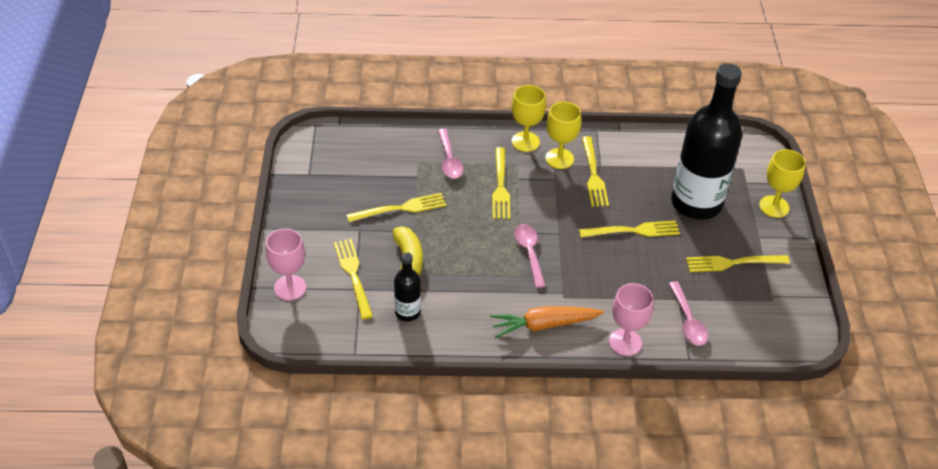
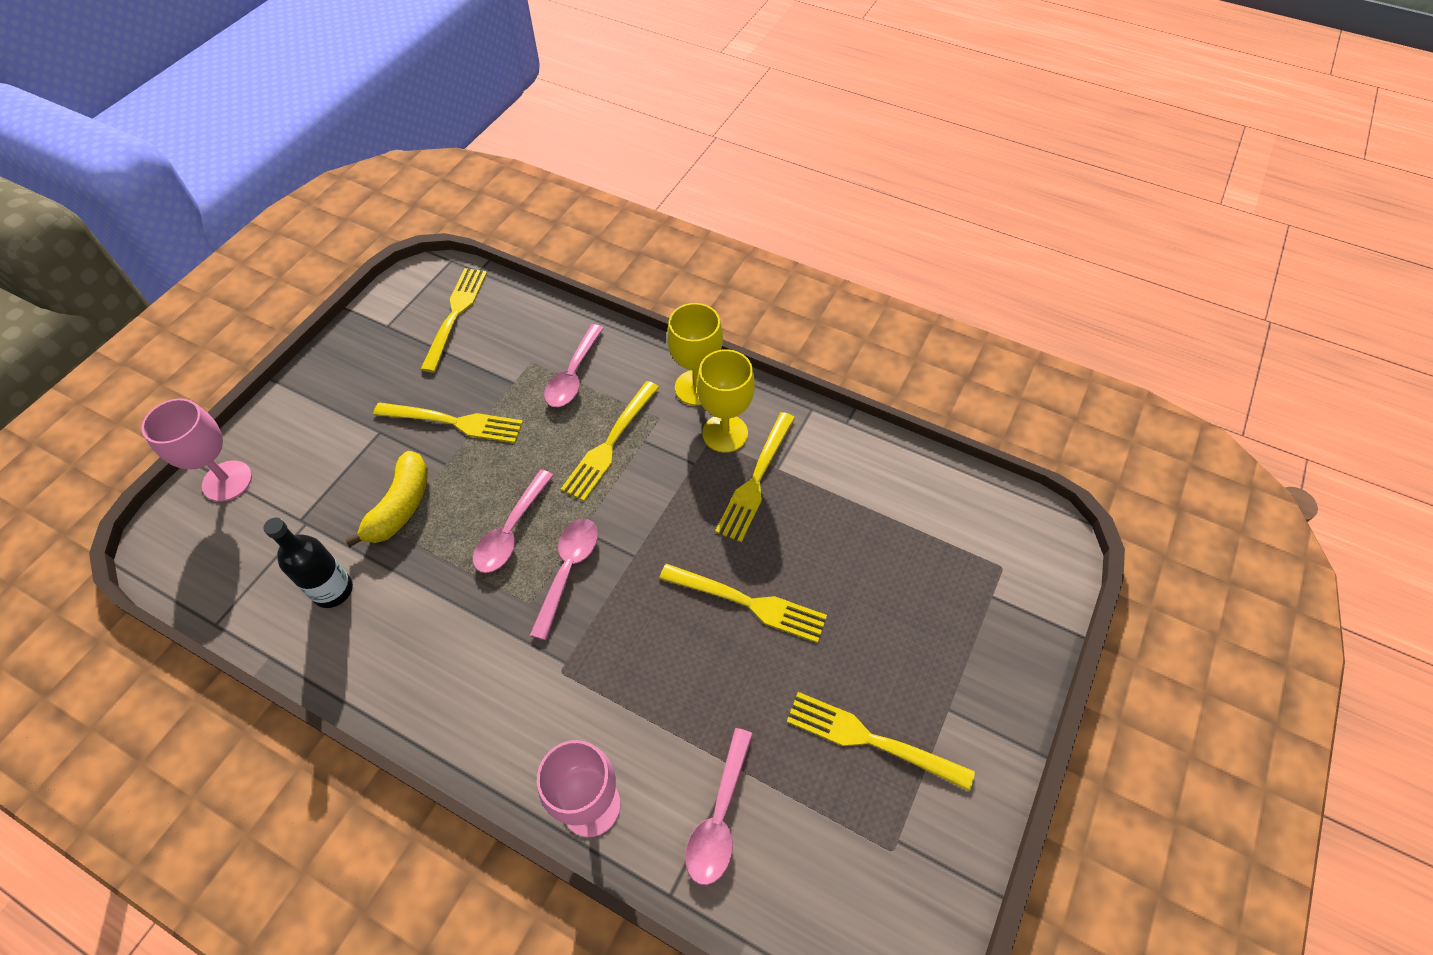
camera: 30 degrees right, 10 degrees up
(353, 275) = (315, 498): yellow fork -> yellow fork (455, 315)
(482, 247) = (511, 531): none -> pink spoon
(543, 325) = (494, 708): orange carrot -> none
(696, 203) = (882, 598): black bottle -> none
(774, 206) = (1012, 663): yellow goblet -> none

